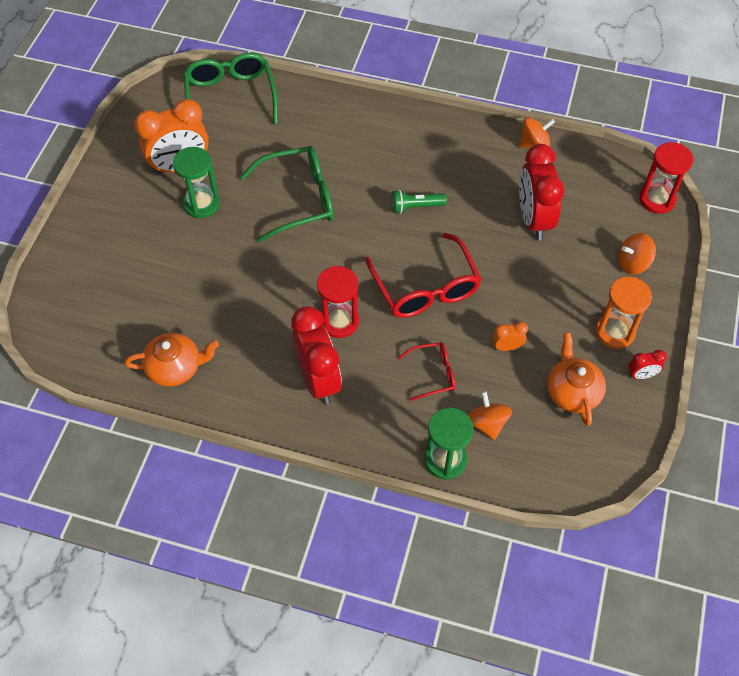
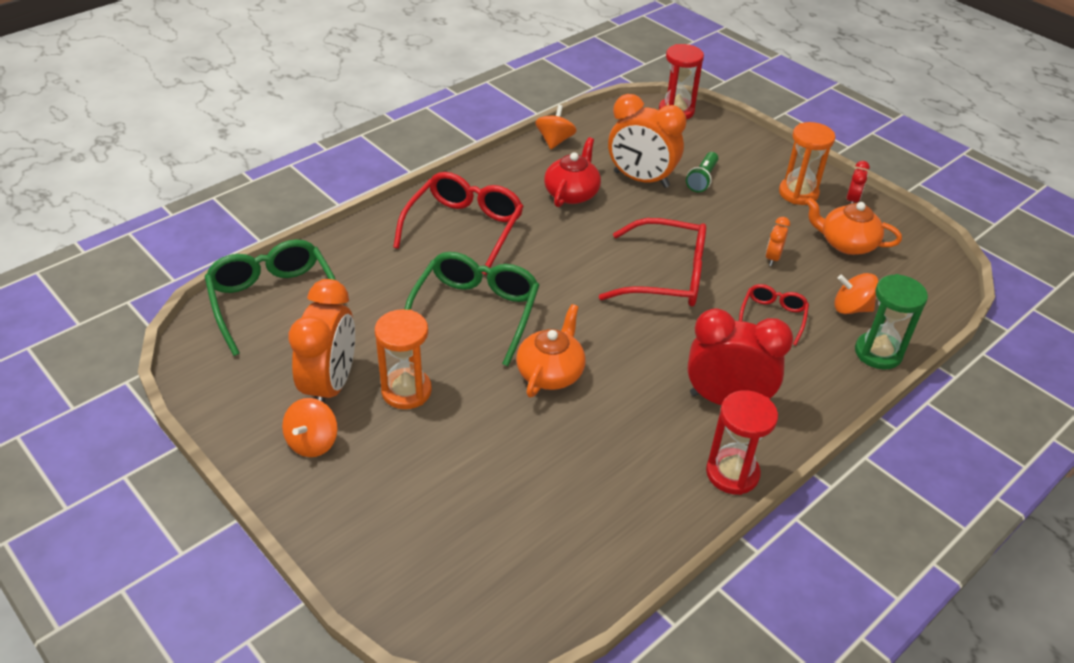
camera: 60 degrees left, 15 degrees down
(175, 367) = (628, 515): orange teapot -> orange teapot (550, 373)
(201, 204) = (406, 391): green hourglass -> orange hourglass
(231, 97) = (273, 300): green glasses -> green glasses turned 45 degrees clockwise
(339, 321) = (662, 352): red hourglass -> red hourglass (732, 473)
(380, 148) = (464, 228): none -> red glasses
(415, 207) = (561, 239): green flashlight -> green flashlight (702, 179)
(476, 186) = (572, 193): none -> red teapot
(533, 219) = (641, 179): red clock -> orange clock
(633, 263) = (733, 152): orange spinning top -> orange spinning top (312, 442)

